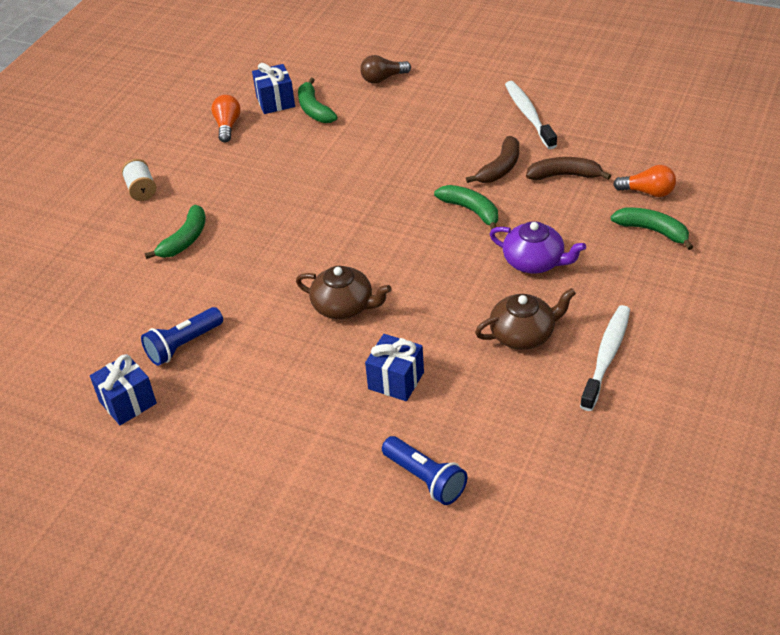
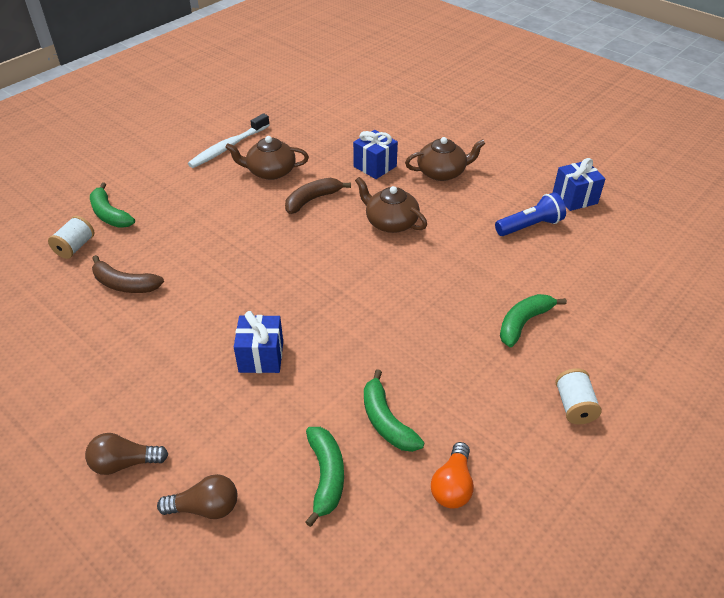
camera: 165 degrees left, 0 degrees up
(275, 101) = (373, 514): blue gift -> blue gift (261, 356)
(304, 396) = (442, 172): none -> brown teapot
(425, 479) = (383, 118): blue flashlight -> none
(451, 82) = (125, 463): none -> brown light bulb
(471, 211) = (236, 274): green banana -> green banana (386, 421)
(500, 168) = (174, 311): brown banana -> brown banana (312, 200)
(529, 115) = (87, 371): white toothbrush -> none
(534, 261) = (220, 216): purple teapot -> none
(647, 192) = (75, 247): orange light bulb -> white spool

